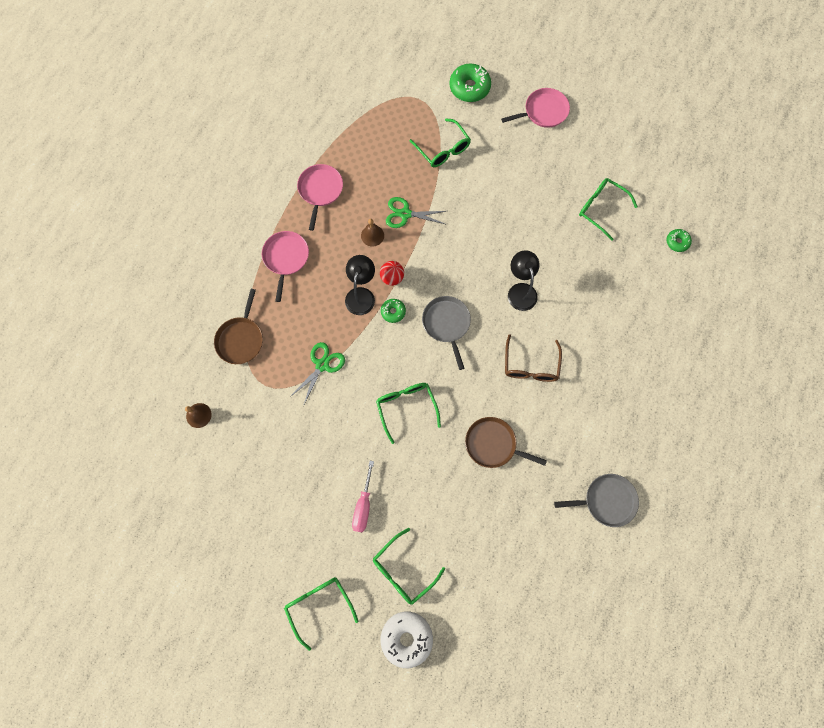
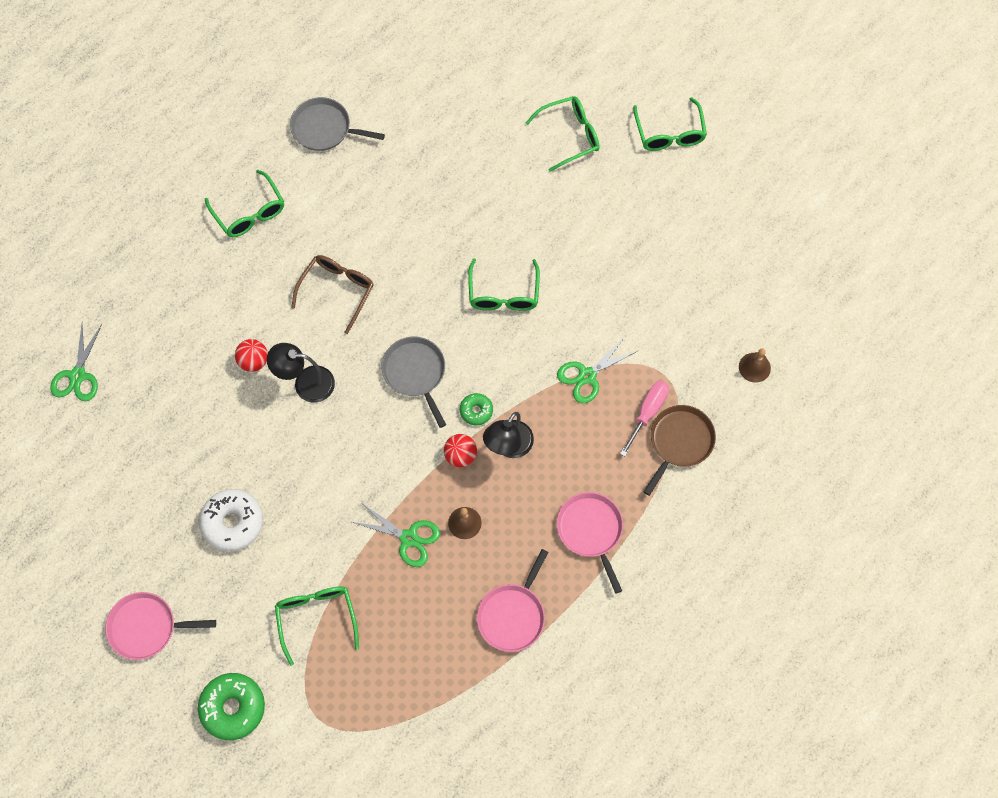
camera: 160 degrees left, 5 degrees down
(286, 258) = (591, 531): pink pan -> pink pan turned 135 degrees clockwise
(363, 505) = (590, 209): pink screwdriver -> pink screwdriver (647, 412)
(406, 638) = (588, 77): white donut -> white donut (233, 522)
(447, 324) = (415, 373): grey pan -> grey pan turned 150 degrees clockwise
(493, 444) = (420, 222): brown pan -> none
(520, 290) = (305, 383): black lamp -> black lamp turned 90 degrees clockwise
(564, 293) = (254, 361): none -> red ball
(601, 209) = (148, 453): green glasses -> green glasses (249, 212)
(677, 242) = (77, 375): green donut -> green scissors

